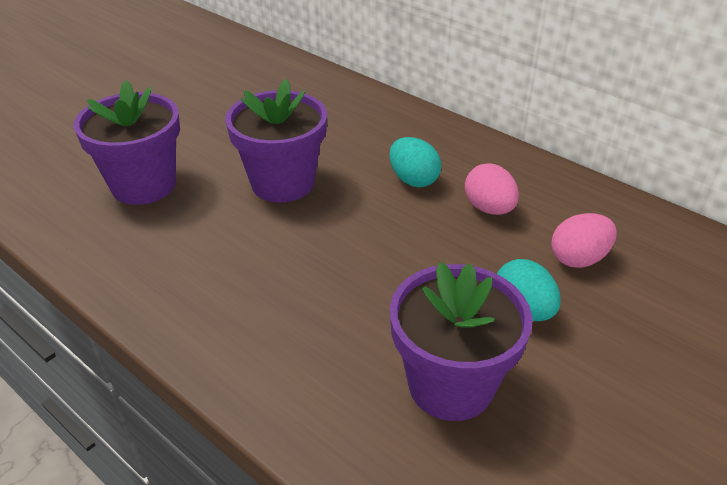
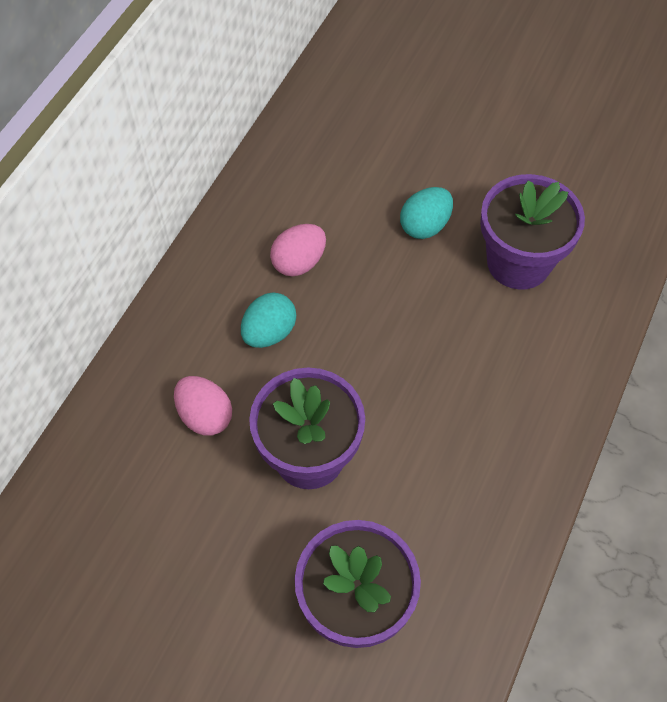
camera: 105 degrees left, 20 degrees up
(578, 259) = (349, 193): pink egg -> pink egg (205, 416)

